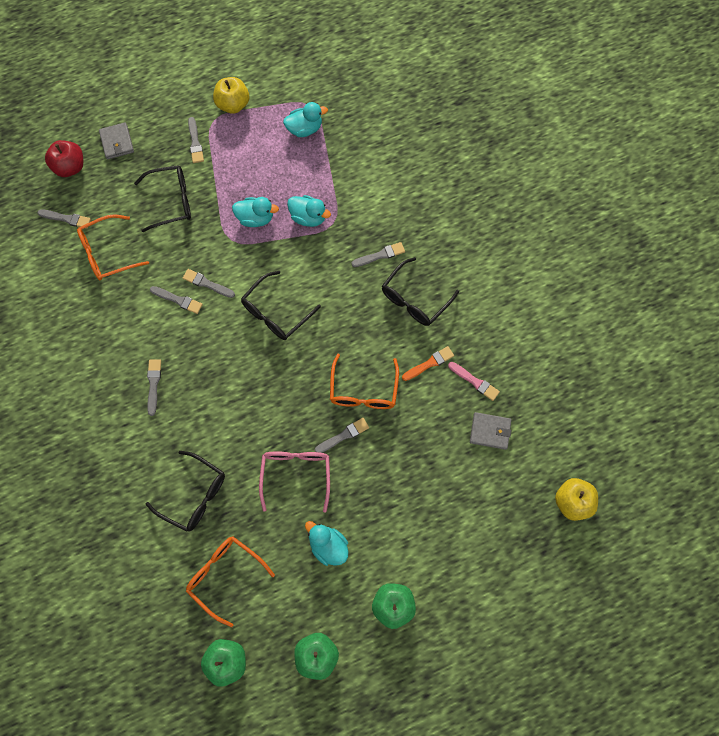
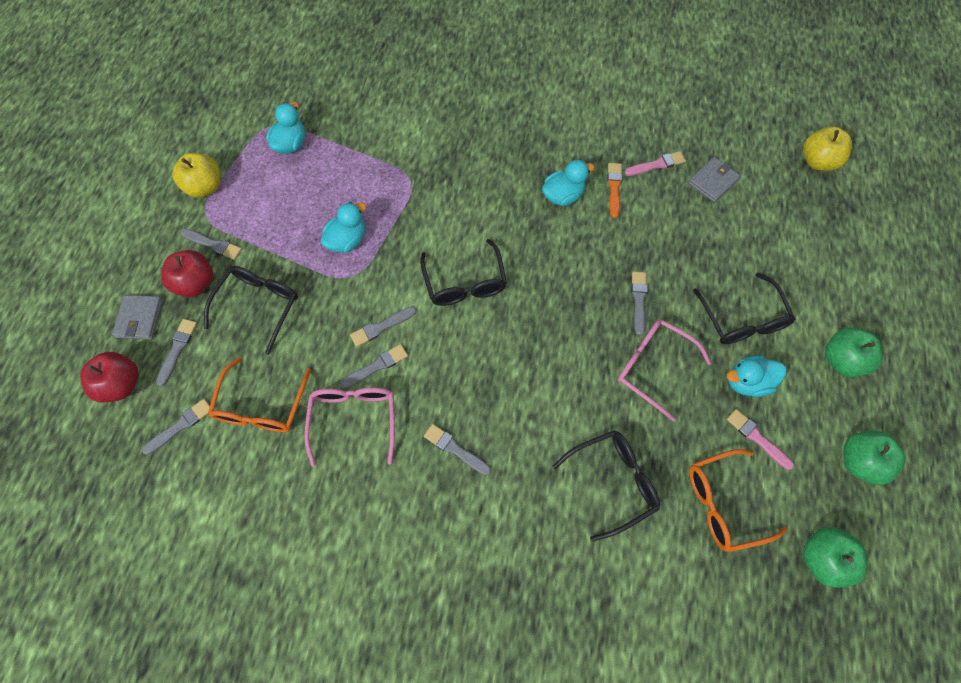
camera: 55 degrees left, 5 degrees down
(117, 142) = (139, 318): grey wallet -> grey wallet turned 75 degrees clockwise
(134, 312) = (354, 419): none -> pink glasses
(161, 154) = (196, 283): none -> red apple
(288, 574) = (757, 438): none -> pink brush
(308, 217) = (386, 195): turquoise duck -> turquoise duck (563, 195)
(363, 390) = (603, 256): orange glasses -> none
(380, 255) = (475, 162): grey brush -> grey brush (177, 349)
(414, 299) = (541, 162): black glasses -> black glasses (742, 319)

